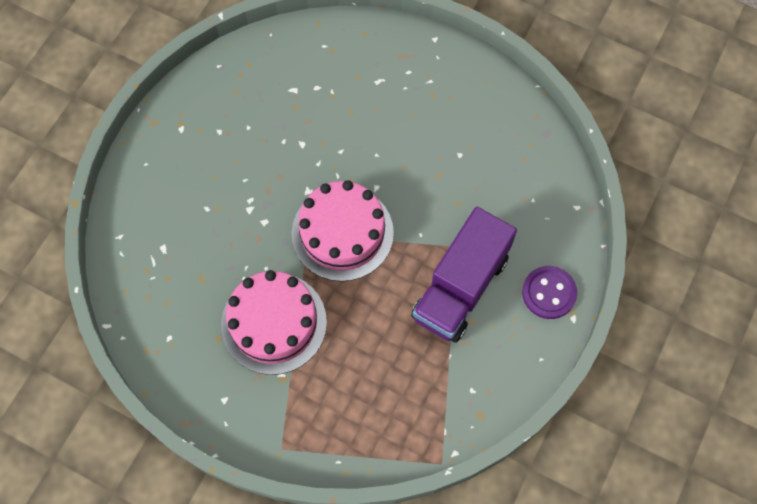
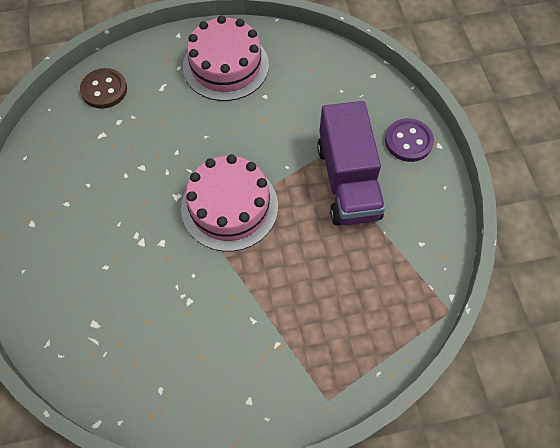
camera: 40 degrees left, 5 degrees down
(274, 323) = (236, 310): pink cake -> pink cake (226, 65)
(328, 48) = (104, 90): none -> brown button

